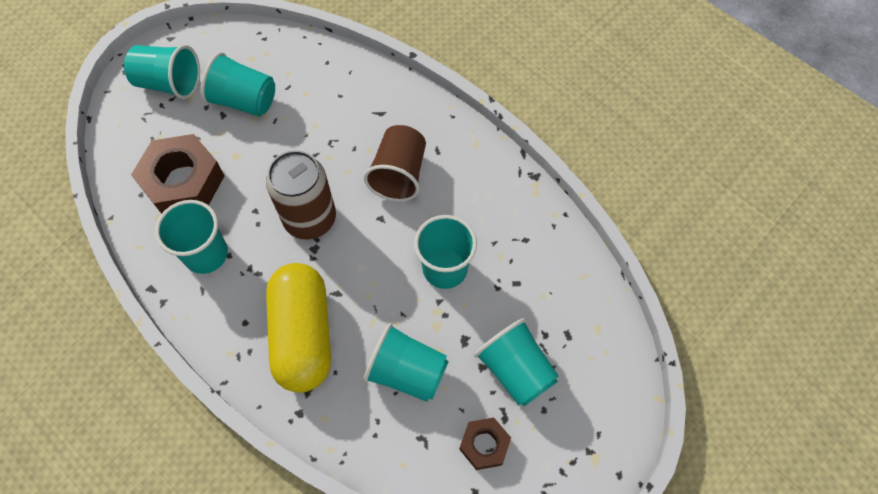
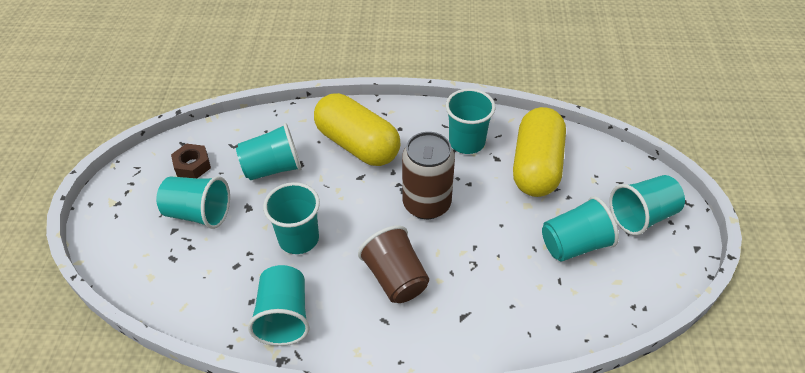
camera: 140 degrees right, 15 degrees down
(183, 182) = (536, 166): brown nut -> yellow capsule
(508, 207) = (284, 316): none -> turquoise cup

